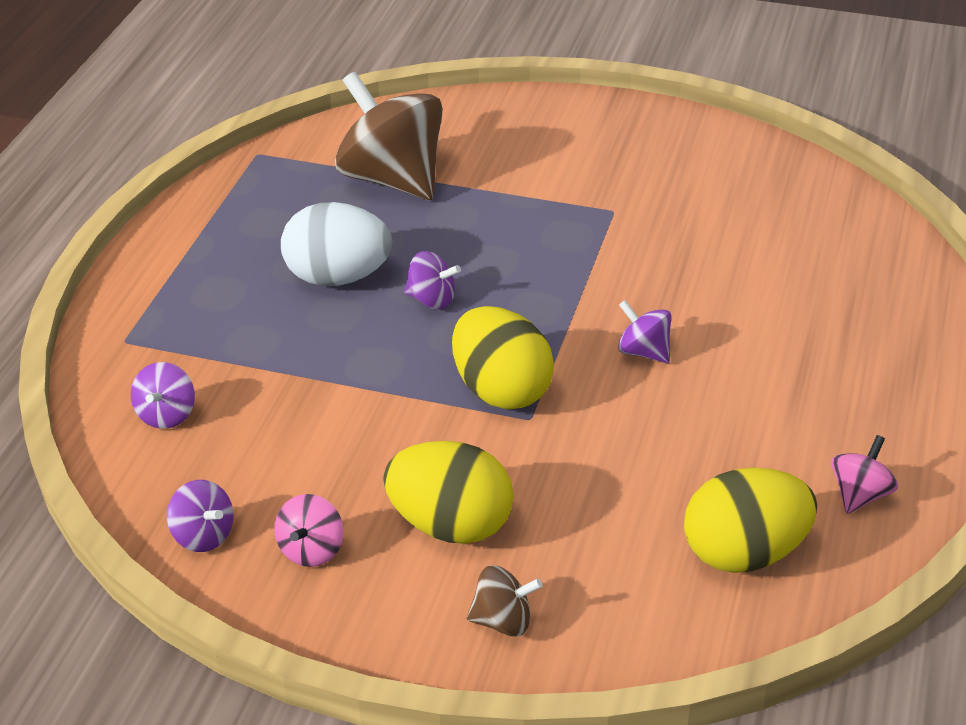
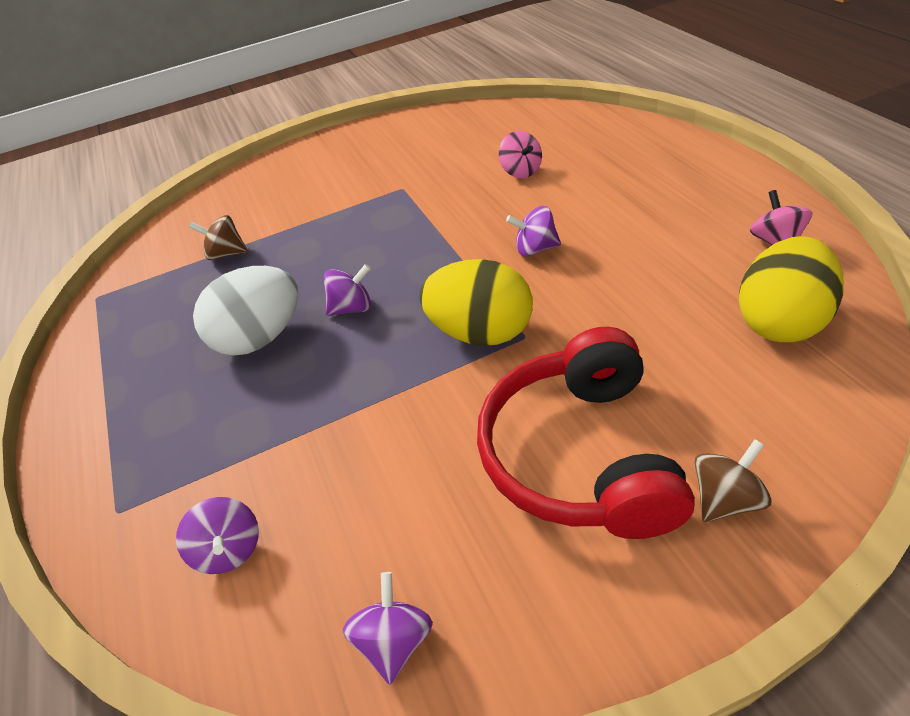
camera: 35 degrees left, 5 degrees up
(203, 536) = (394, 641): purple spinning top -> purple spinning top turned 90 degrees counterclockwise
(311, 550) = (506, 569): pink spinning top -> pink spinning top (521, 171)
(392, 179) = (226, 254): brown spinning top -> brown spinning top, size x0.45
(450, 525) = (581, 454): yellow egg -> red headphones

